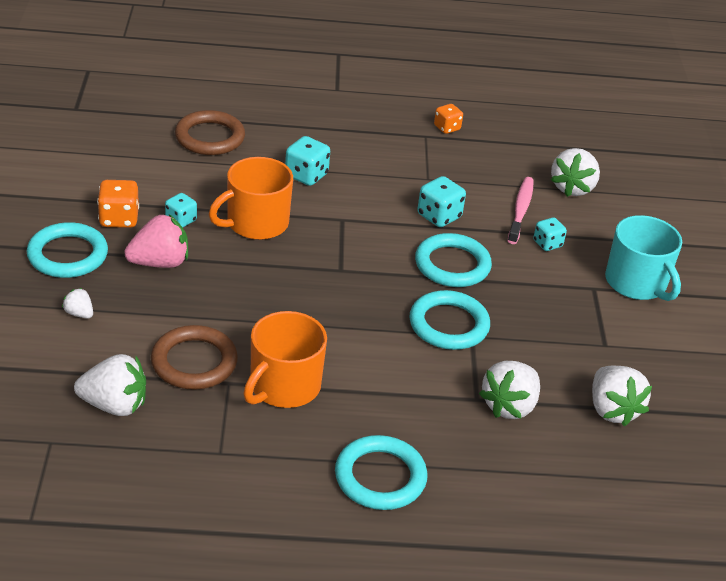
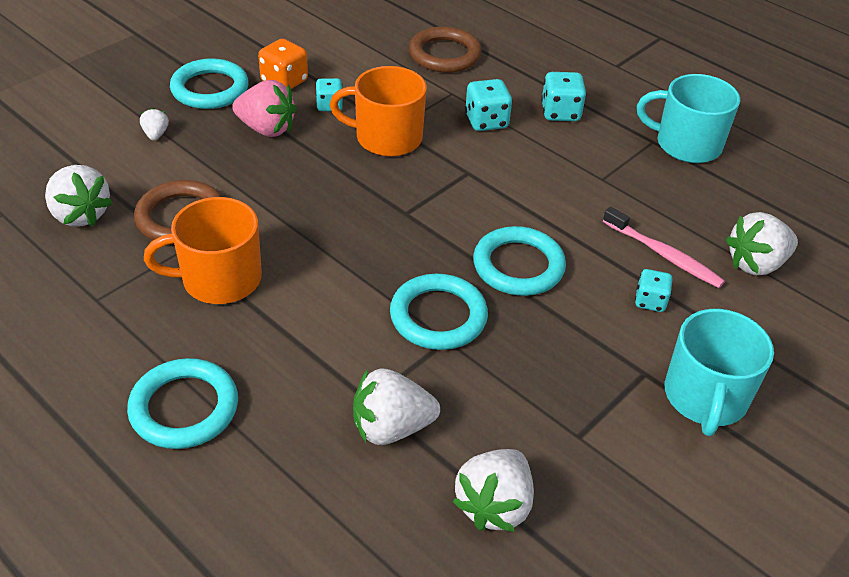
camera: 45 degrees right, 5 degrees up
(439, 216) = (566, 216): turquoise dice -> turquoise dice (560, 113)
(447, 128) = (686, 144): orange dice -> turquoise mug
(520, 210) = (664, 255): pink toothbrush -> pink toothbrush turned 75 degrees clockwise

